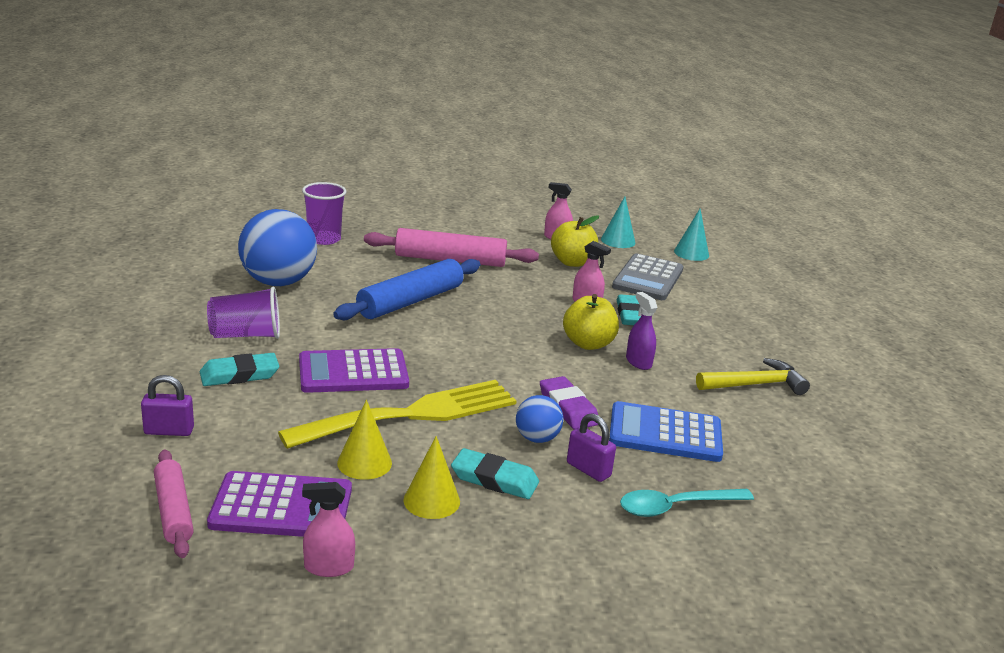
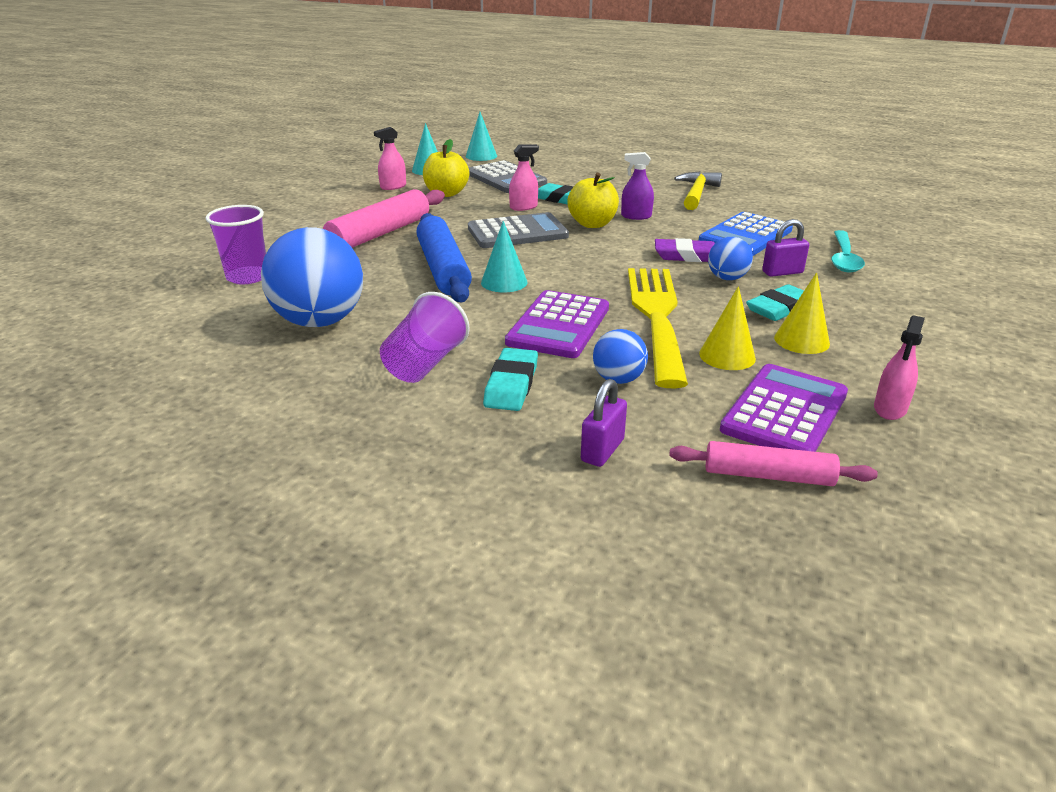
camera: 55 degrees left, 5 degrees up
(281, 417) = (618, 379): none -> blue ball
(412, 331) = (504, 282): none -> turquoise cone
(523, 313) = (517, 232): none -> grey calculator

